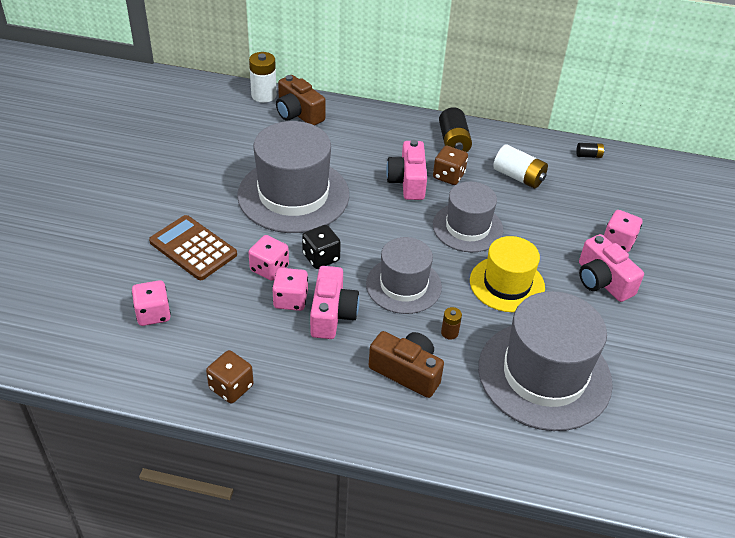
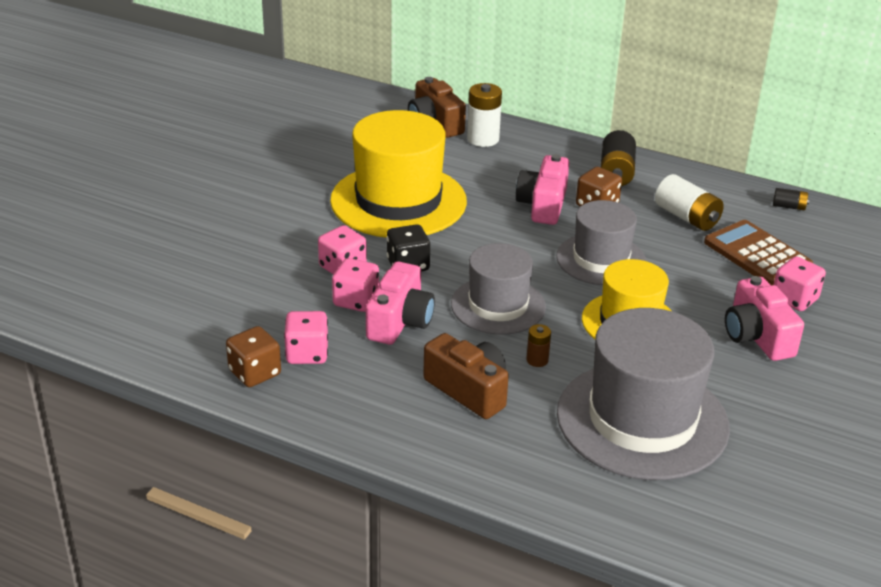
camera: 15 degrees right, 10 degrees down
(153, 314) = (193, 291): pink dice -> pink dice (307, 354)
(193, 248) = (262, 236): brown calculator -> brown calculator (757, 254)
(264, 95) = (400, 102): white battery -> white battery (483, 139)
(293, 195) = (398, 201): grey hat -> yellow hat

